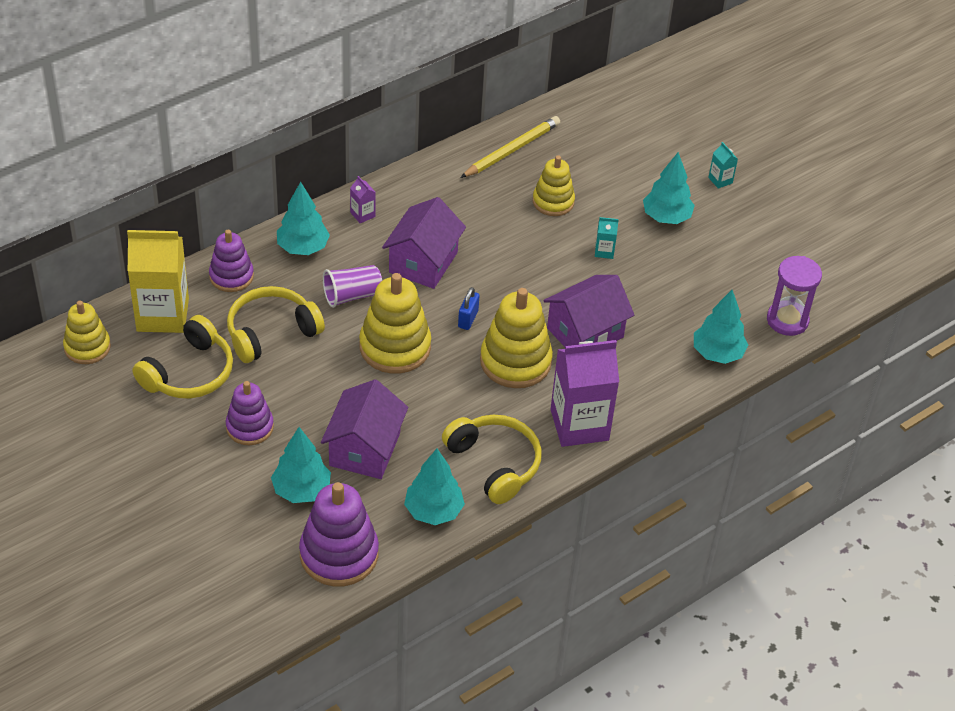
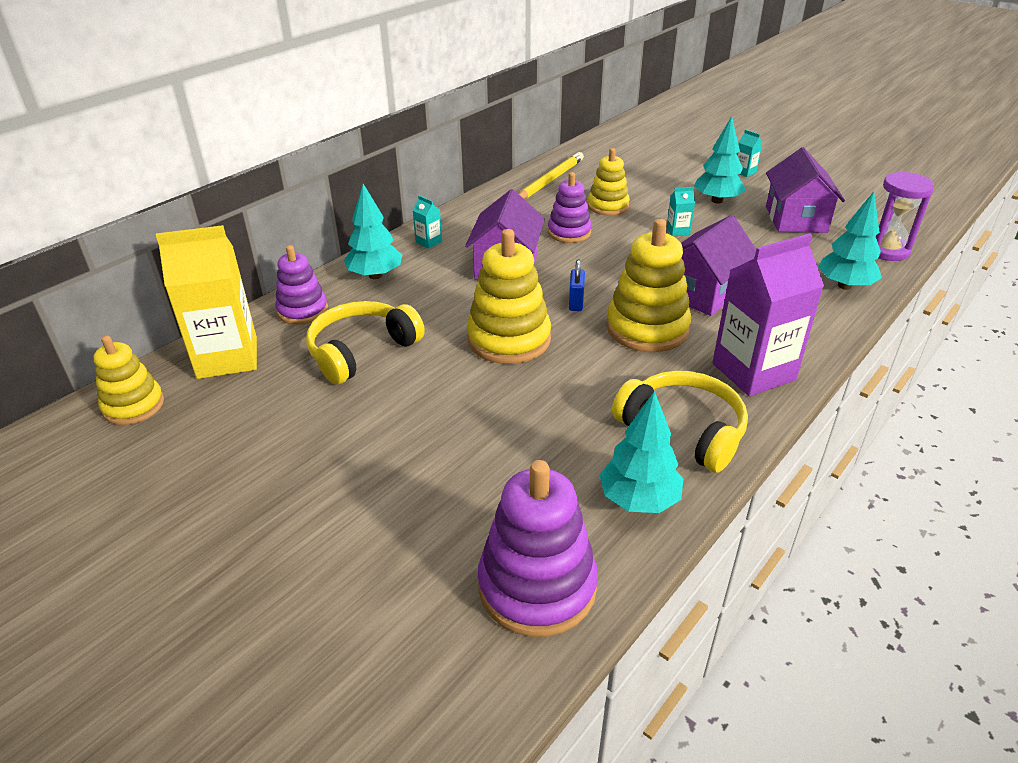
camera: 10 degrees left, 10 degrees down
(189, 372) = (270, 408): yellow headphones -> none
(249, 427) = (361, 451): purple stacking toy -> purple stacking toy (569, 232)
(301, 490) = (453, 512): turquoise tree -> none
(352, 295) = (442, 304): purple cup -> none
(362, 214) = (429, 242): purple carton -> turquoise carton
(365, 449) = (518, 446): purple house -> purple house (796, 219)

